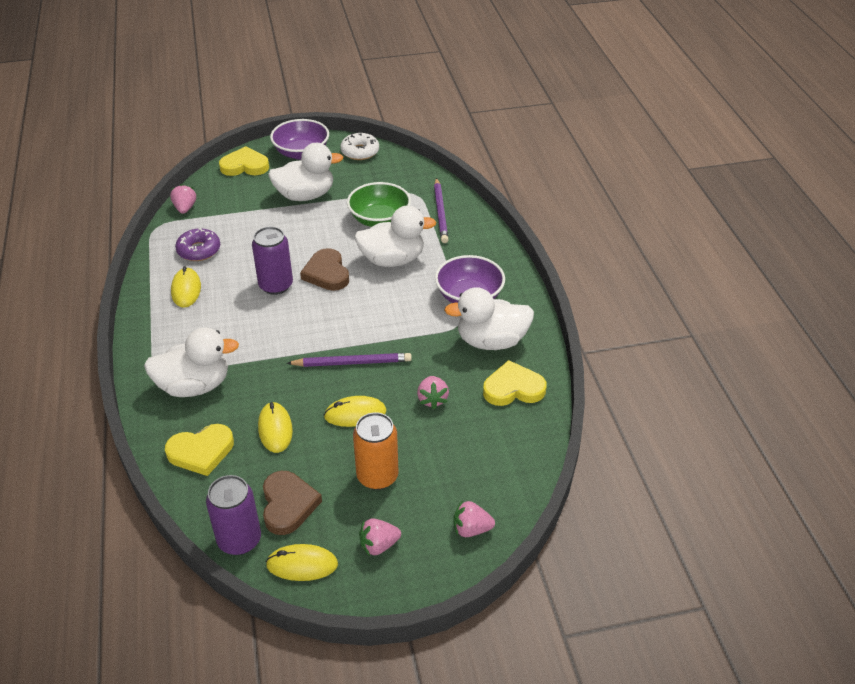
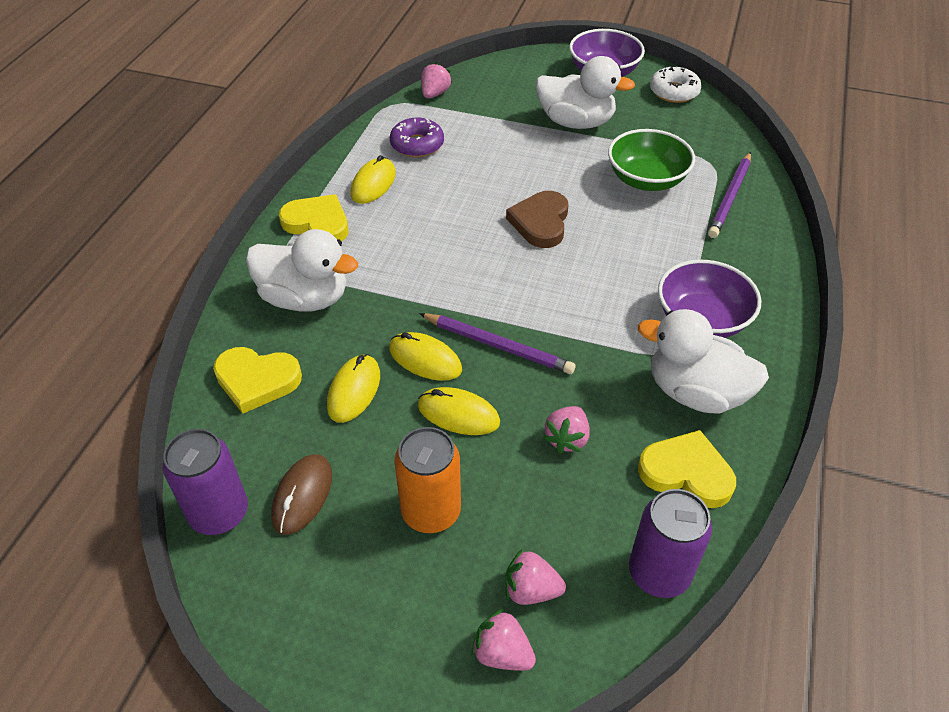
camera: 30 degrees right, 5 degrees up
(245, 166) = (530, 68): yellow heart -> yellow heart (317, 223)
(276, 285) = (472, 215): purple can -> purple can (659, 573)
(288, 505) = (302, 496): brown heart -> brown mouse
(302, 565) = (264, 586): yellow mouse -> yellow mouse (425, 359)
(379, 545) = (370, 610): pink strawberry -> pink strawberry (531, 590)
(392, 260) = (631, 235): white duck -> none

